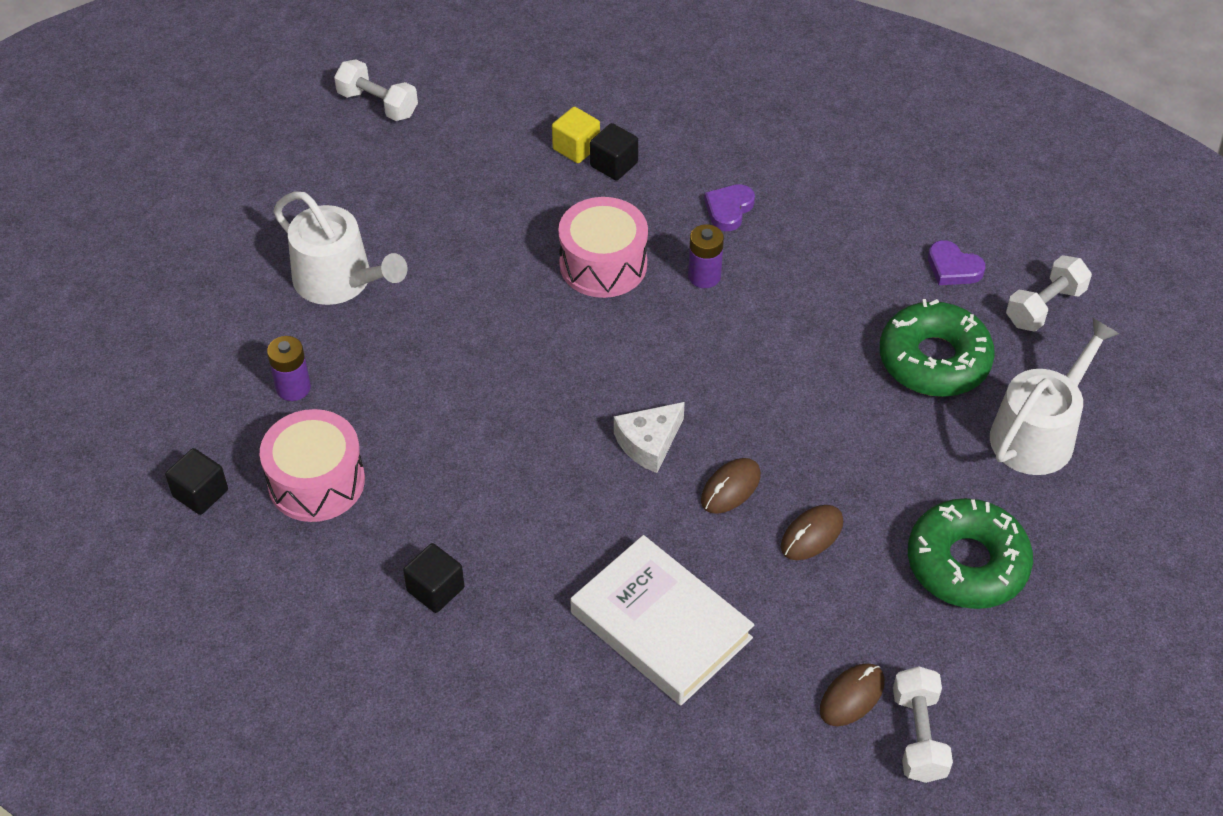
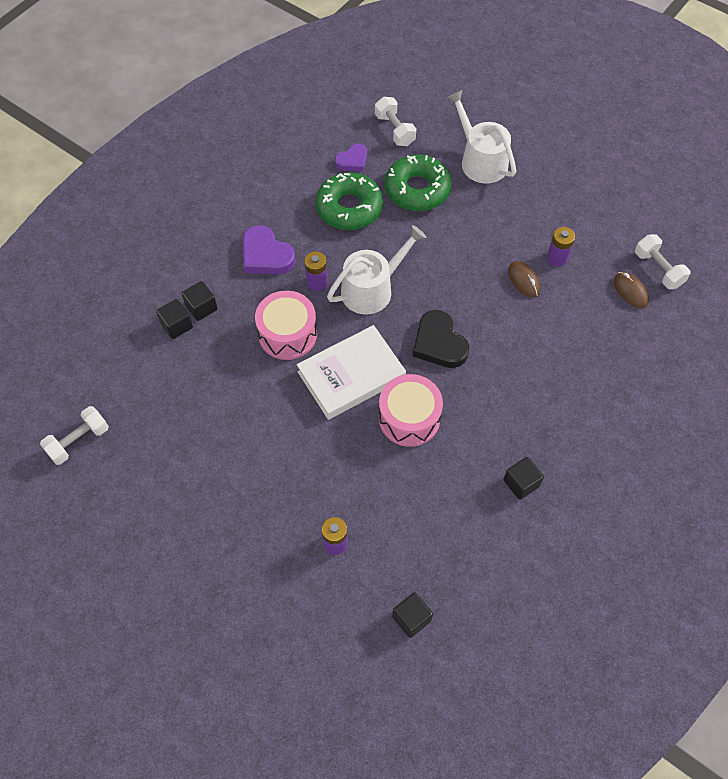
camera: 75 degrees left, 10 degrees up
(316, 481) = (420, 540): pink drum -> pink drum (409, 418)
(339, 281) = (246, 497): white watering can -> white watering can (372, 289)
(576, 148) = (177, 325): yellow cube -> black cube
(649, 443) = (439, 343): white cheese -> black heart
(661, 625) = (569, 368): white book -> white book (351, 375)
(729, 209) = (266, 255): purple heart -> purple heart, size x1.60
(730, 488) = (482, 310): brown mouse -> none
(878, 575) = (557, 258): none -> purple battery
(918, 736) = (658, 269): white dumbbell -> white dumbbell turned 45 degrees clockwise
(967, 563) = (557, 217): green donut -> green donut (349, 208)

